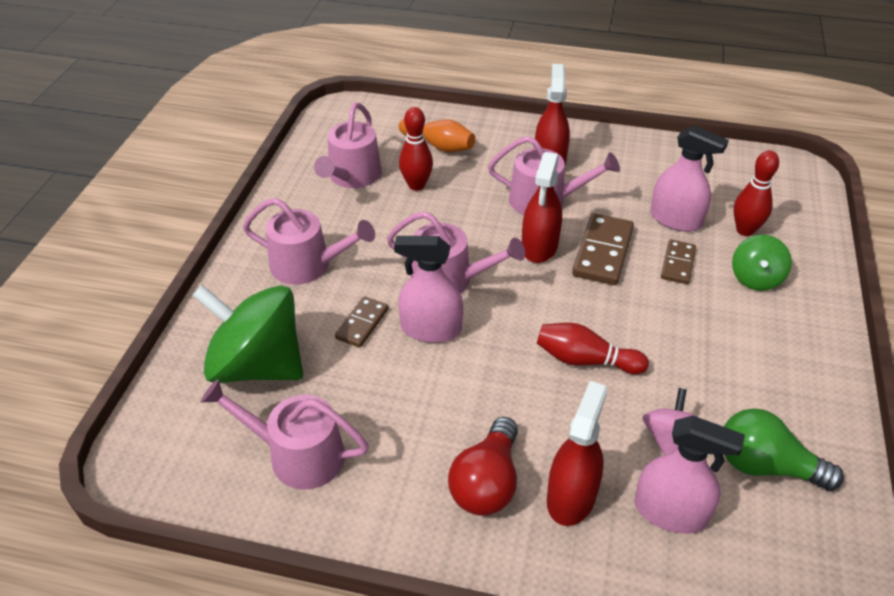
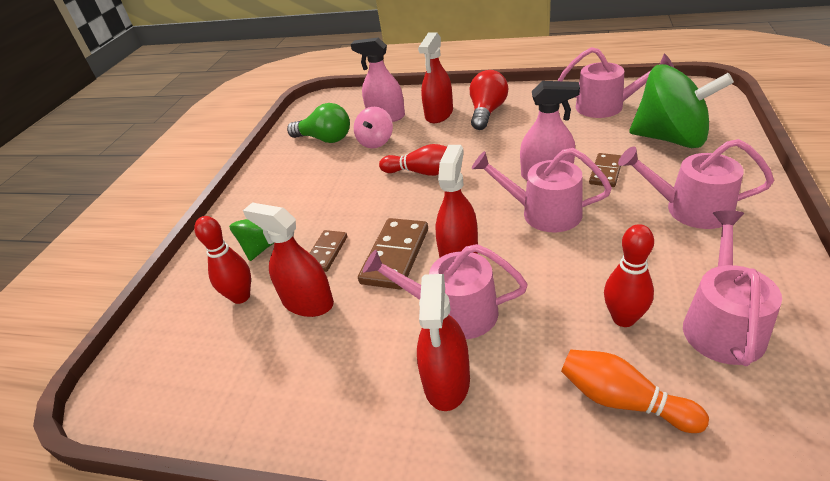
camera: 175 degrees left, 5 degrees down
(675, 219) = (307, 302): pink spray bottle -> red spray bottle

